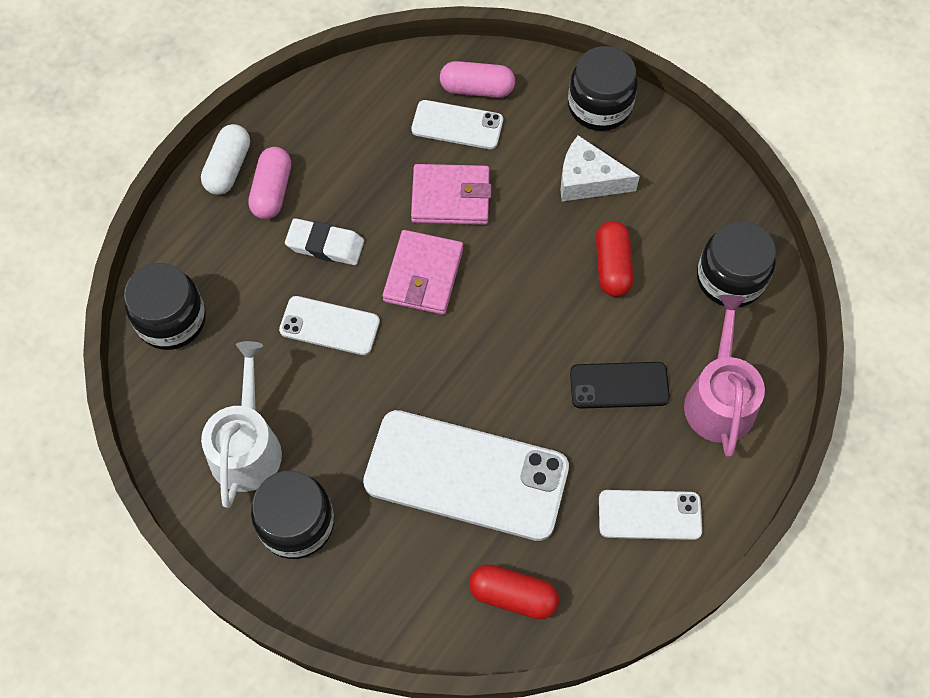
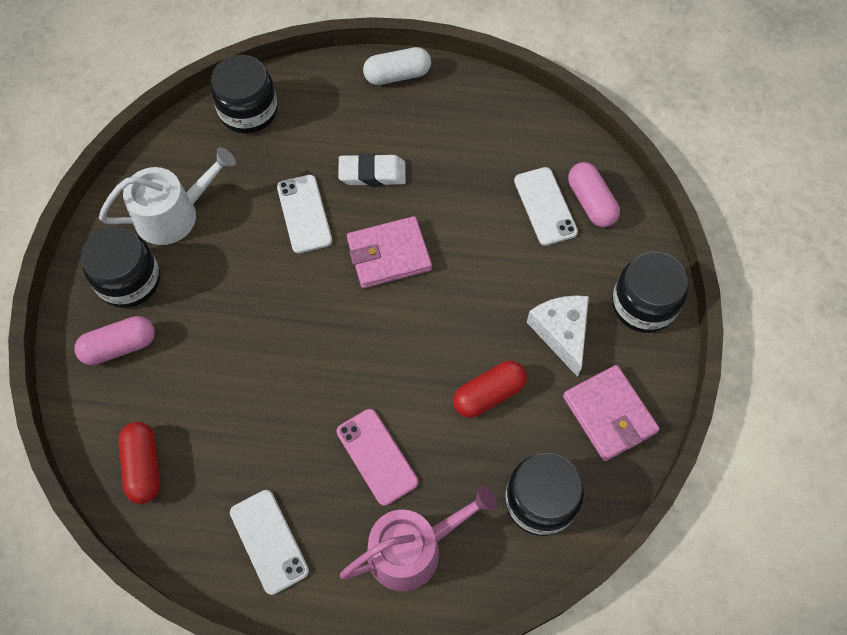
camera: 60 degrees right, 0 degrees up
(272, 191) = (396, 114): pink capsule -> pink capsule (120, 346)
(325, 245) = (372, 173): white eraser -> white eraser turned 75 degrees counterclockwise
(451, 198) = (473, 237): pink wallet -> pink wallet (609, 414)
(466, 475) = (230, 378): white phone -> none
(619, 385) = (377, 456): black phone -> pink phone

